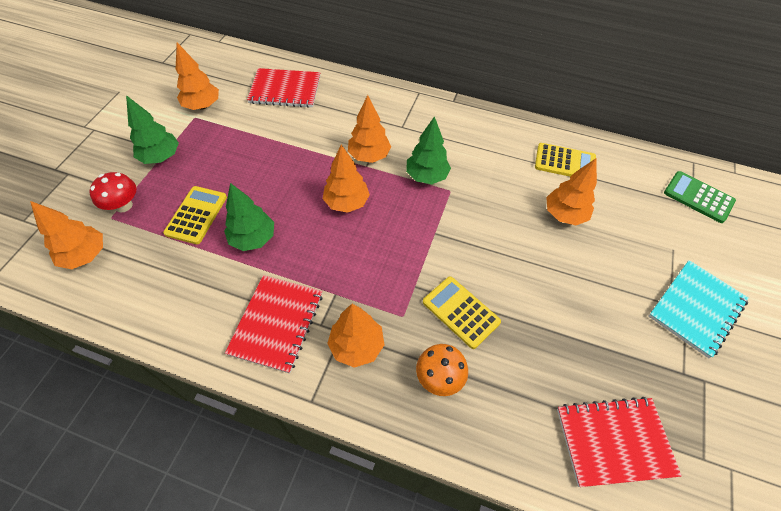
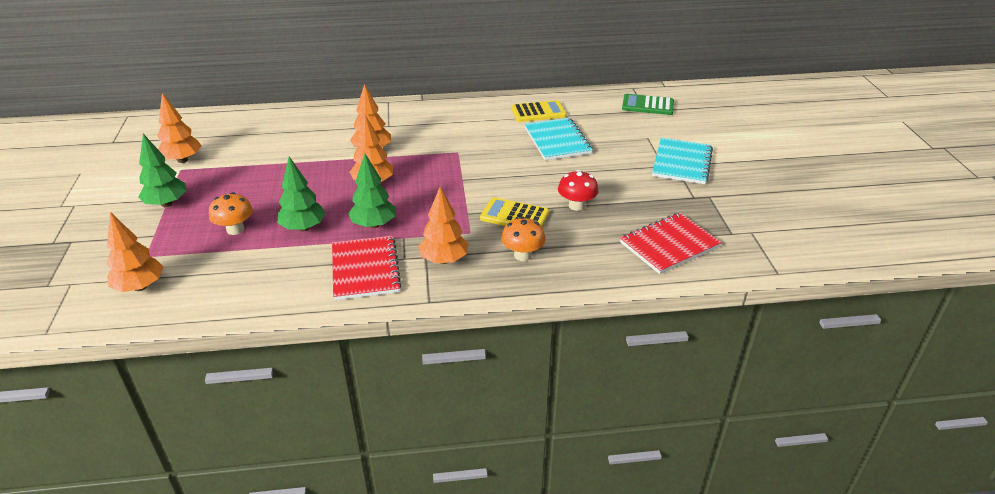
camera: 25 degrees left, 20 degrees down
(123, 205) = (153, 244): red mushroom -> red mushroom (576, 206)
(196, 215) = (235, 229): yellow calculator -> orange mushroom
(285, 90) = (260, 129): red notebook -> none
(426, 176) = (431, 149): green tree -> green tree (374, 225)
(564, 215) = (557, 141): orange tree -> turquoise notebook

